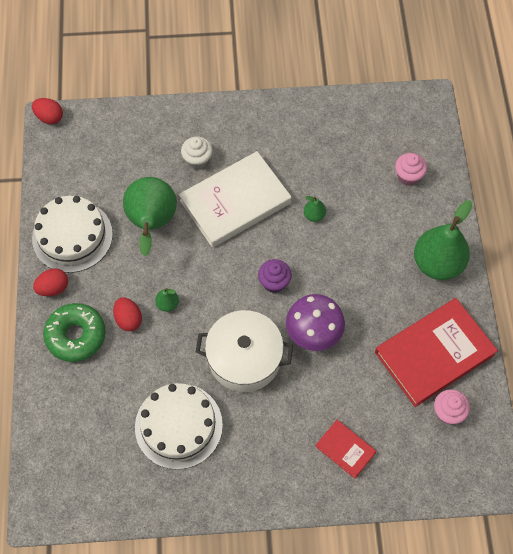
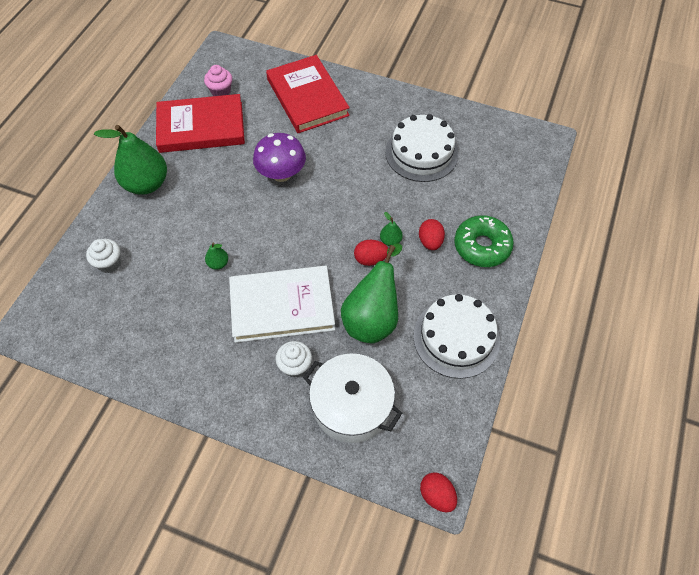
camera: 155 degrees left, 5 degrees down
(53, 288) = (490, 295): red egg -> red egg (370, 259)
(244, 358) = (347, 177): white pot -> white pot (351, 405)
(274, 282) = (289, 222): purple cupcake -> none
(345, 449) = (307, 97): red book -> red book, size x2.07
(408, 176) = (109, 263): pink cupcake -> white cupcake

